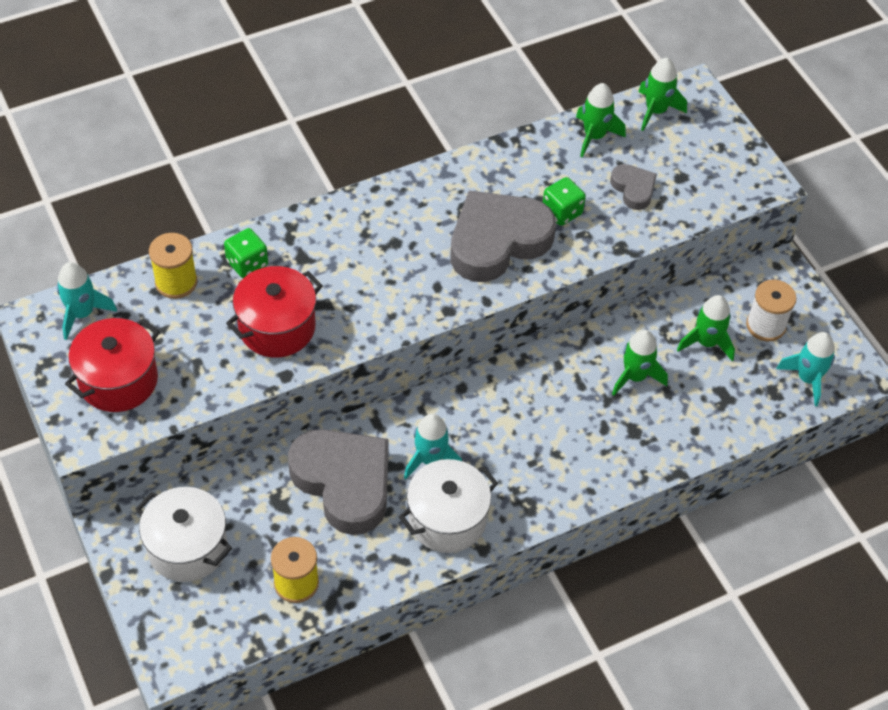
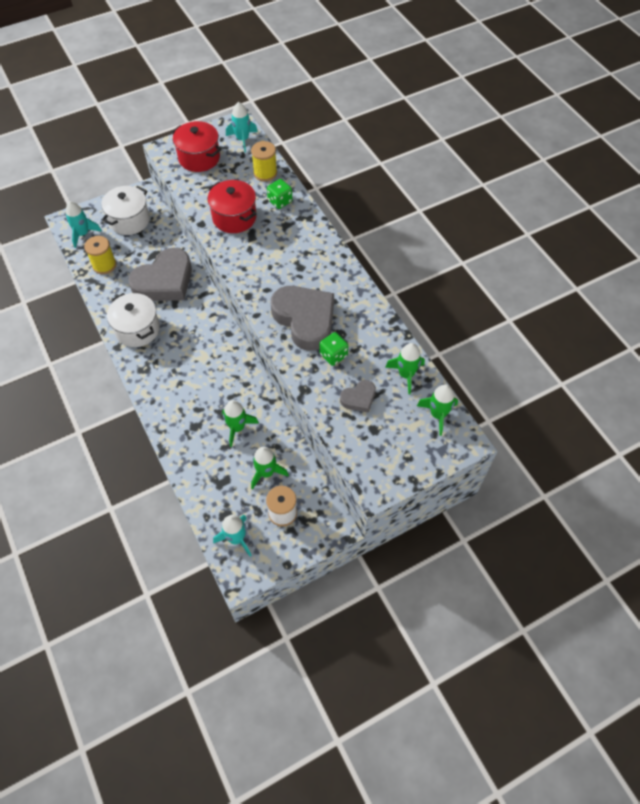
camera: 90 degrees right, 5 degrees up
(430, 459) = (178, 320): turquoise rocket -> turquoise rocket (83, 234)

